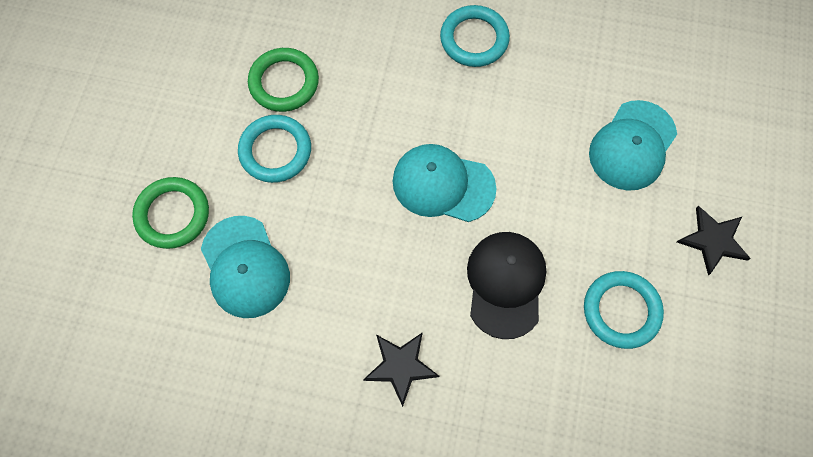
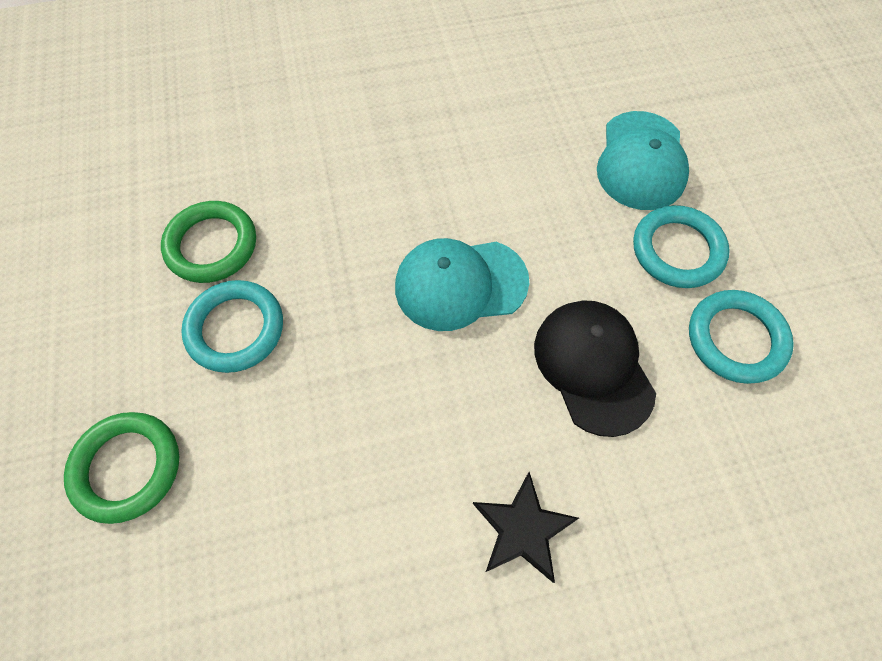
camera: 25 degrees left, 5 degrees down
(245, 267) = (258, 493): turquoise cap -> none
(474, 39) = (414, 118): turquoise ring -> turquoise ring (677, 250)
(713, 240) = (780, 222): black star -> none

